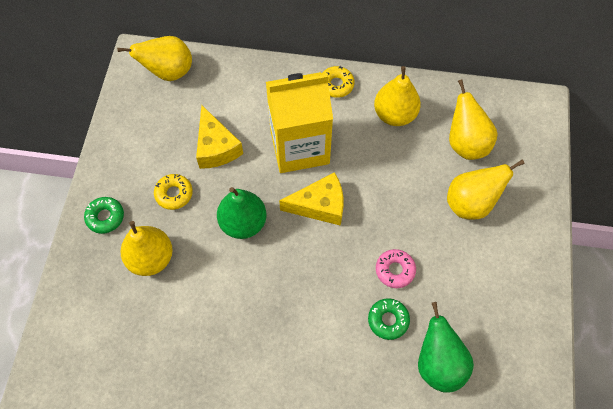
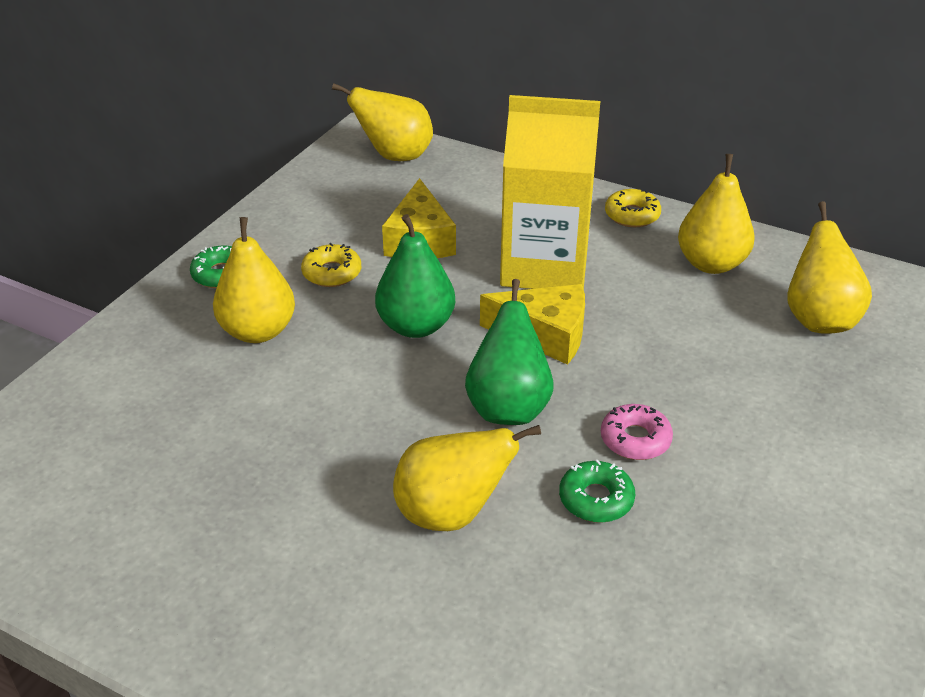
camera: 20 degrees right, 25 degrees down
(438, 364) = (664, 582): green pear -> green pear (508, 407)
(471, 203) = (802, 390): yellow pear -> yellow pear (451, 513)

